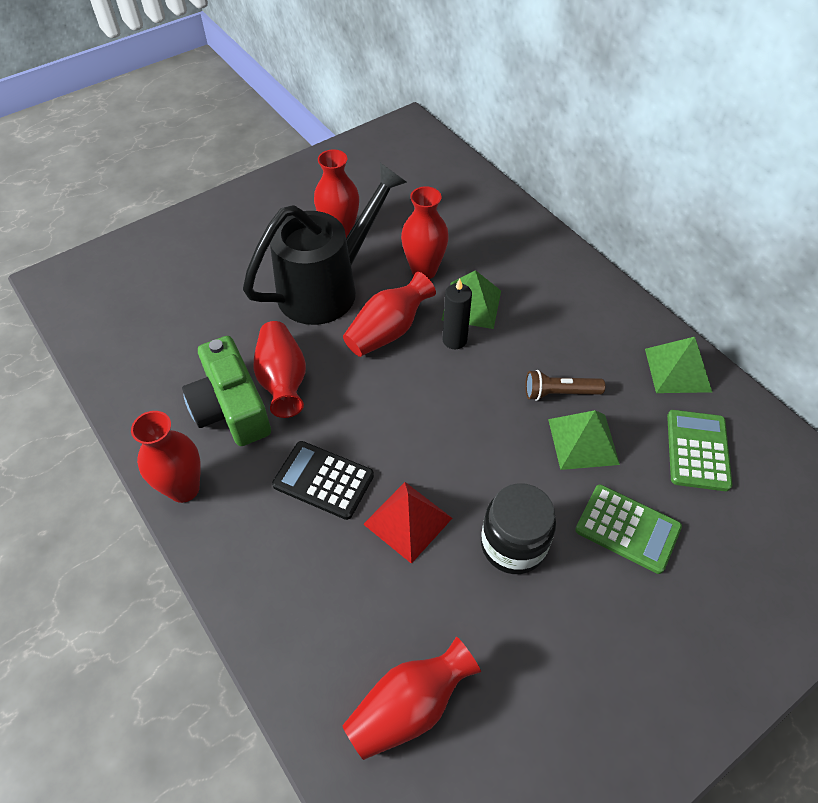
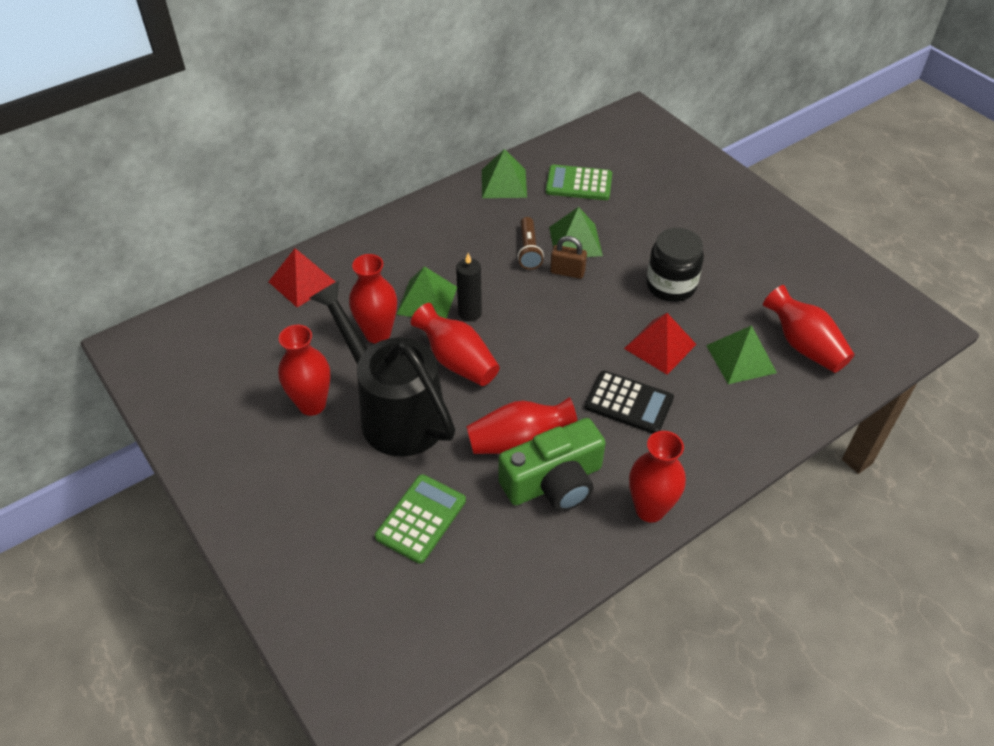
camera: 90 degrees left, 5 degrees down
(323, 480) = (628, 403): black calculator -> black calculator turned 90 degrees counterclockwise
(386, 615) = (741, 359): none -> green pyramid
(489, 214) = (302, 282): none -> red pyramid
(526, 430) = (567, 272): none -> brown padlock
(627, 529) = (648, 226): green calculator -> green calculator (421, 519)

